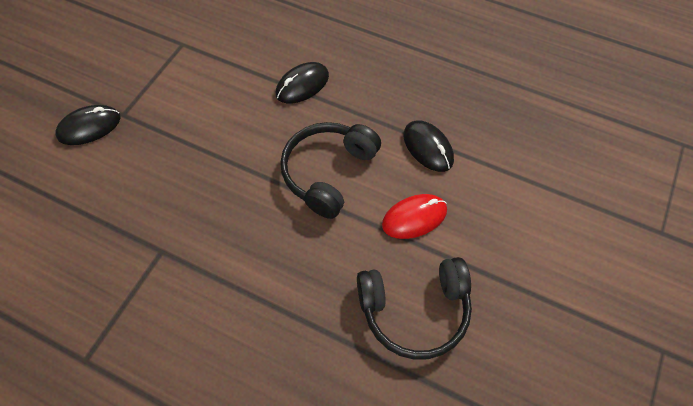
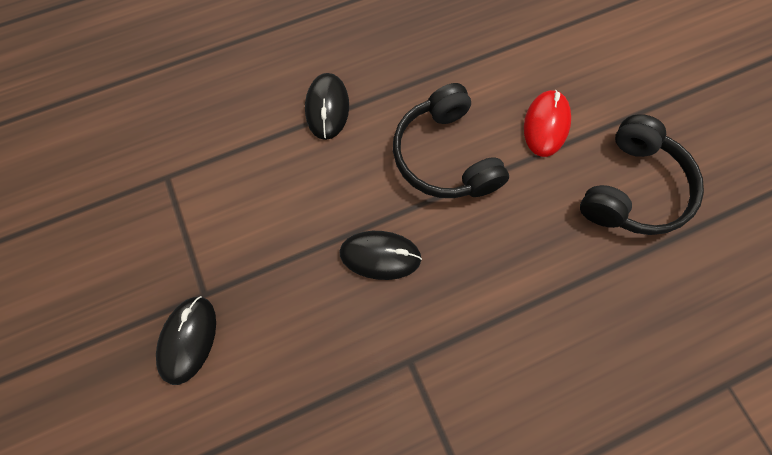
camera: 50 degrees left, 10 degrees up
(428, 147) = (485, 63): black mouse -> black mouse (380, 255)

